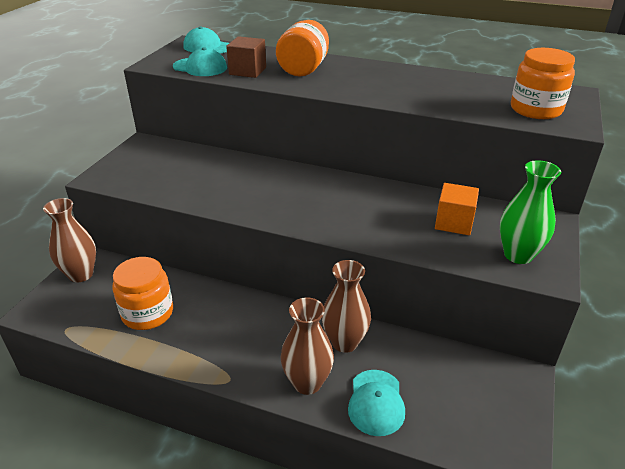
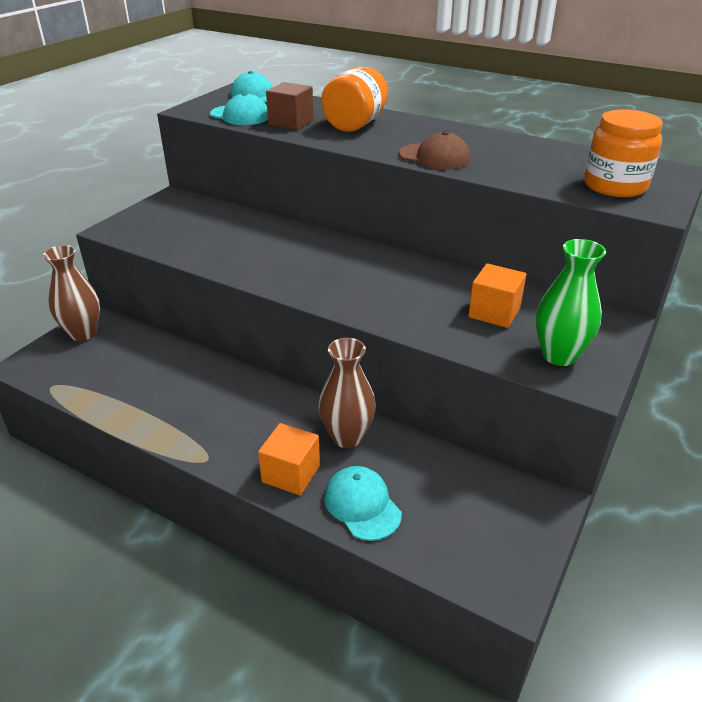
camera: 10 degrees right, 0 degrees up
(147, 313) = (140, 380): orange jar -> none
(307, 383) = (291, 474): brown vase -> orange cube
(376, 402) = (362, 505): turquoise cap -> turquoise cap turned 135 degrees clockwise
(382, 94) = (434, 157): none -> brown cap

